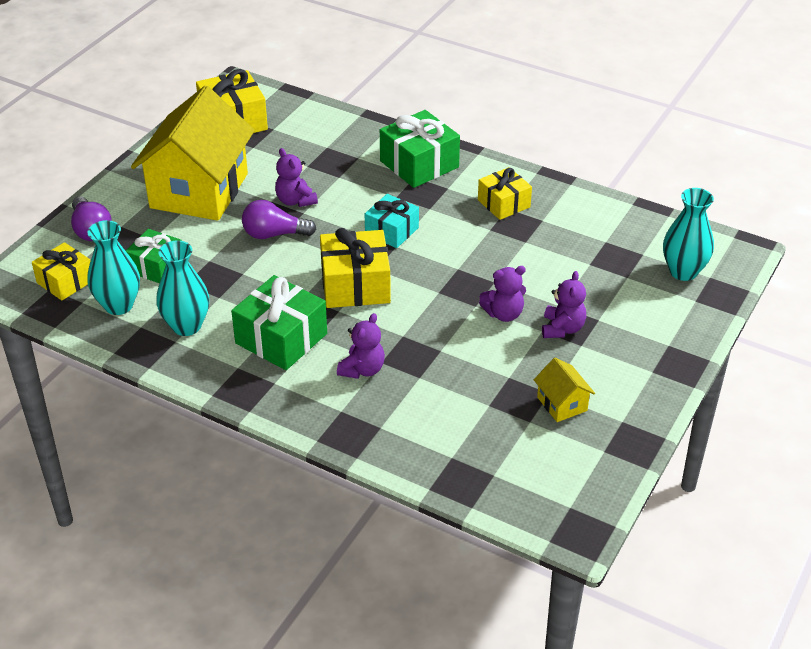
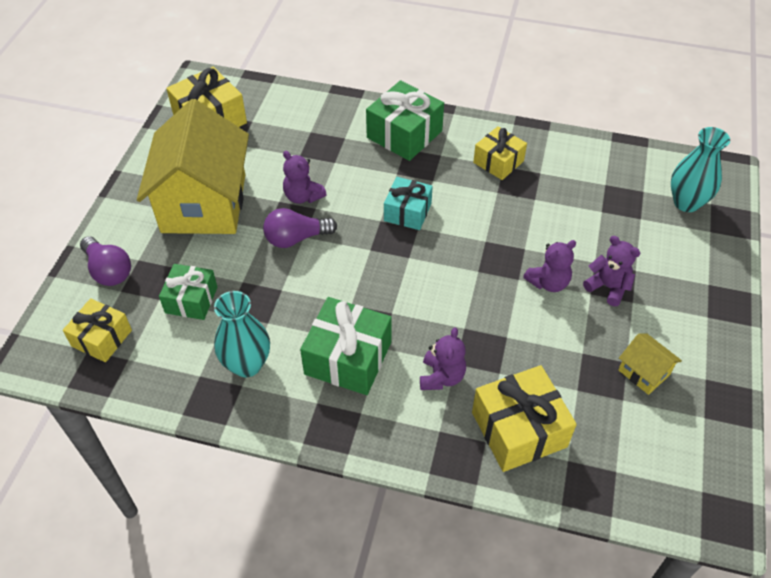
camera: 15 degrees left, 10 degrees up
(118, 305) = (168, 355): turquoise vase -> none
(355, 285) = (396, 279): yellow gift -> yellow gift (519, 429)
(562, 328) = (608, 287): purple teddy bear -> purple teddy bear turned 45 degrees counterclockwise

